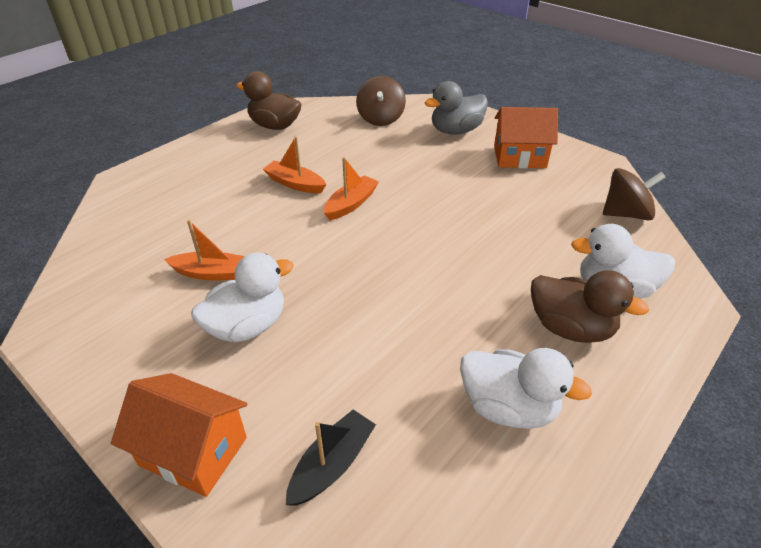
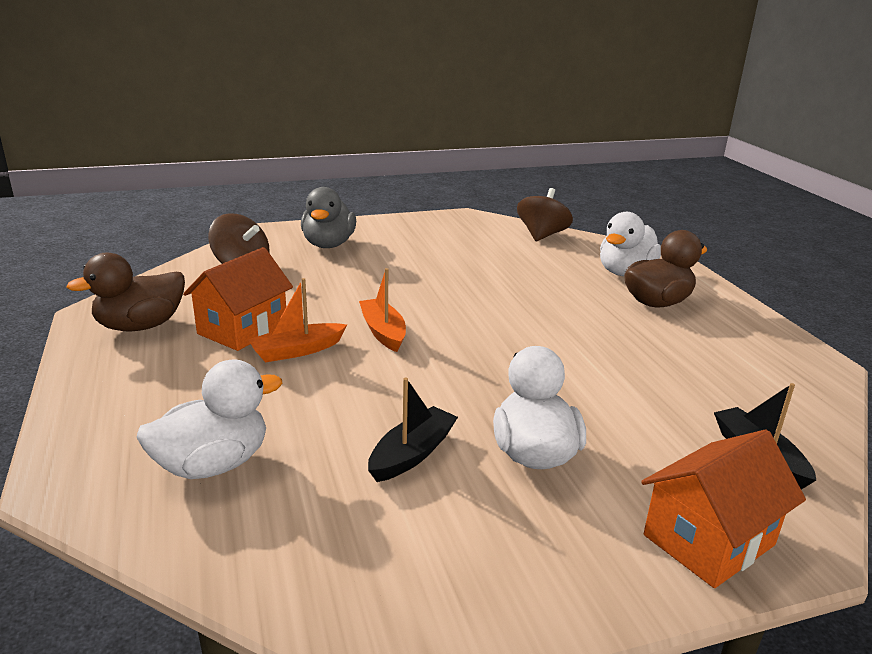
camera: 60 degrees left, 15 degrees down
(212, 273) = (412, 454): orange boat -> black boat
(508, 407) = (728, 356): white duck -> white duck (213, 464)
(519, 157) = (414, 238): orange house -> orange house (243, 329)

